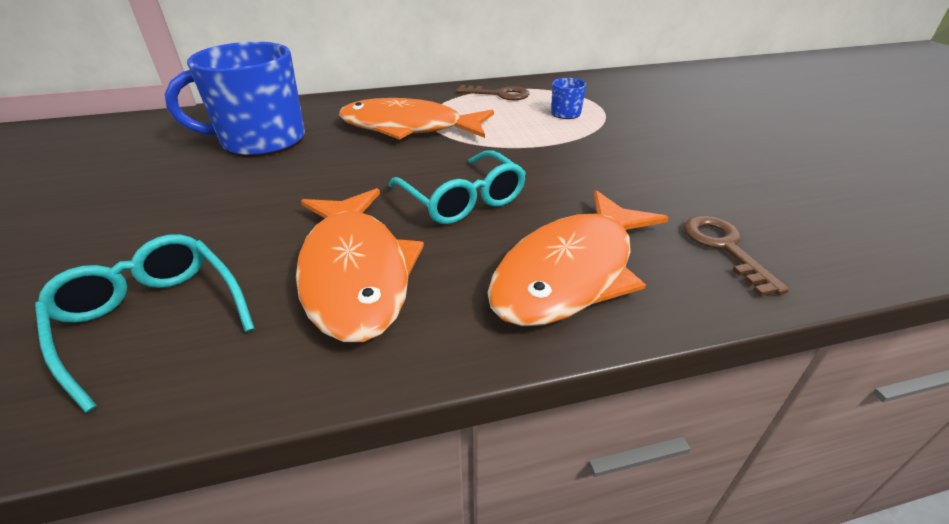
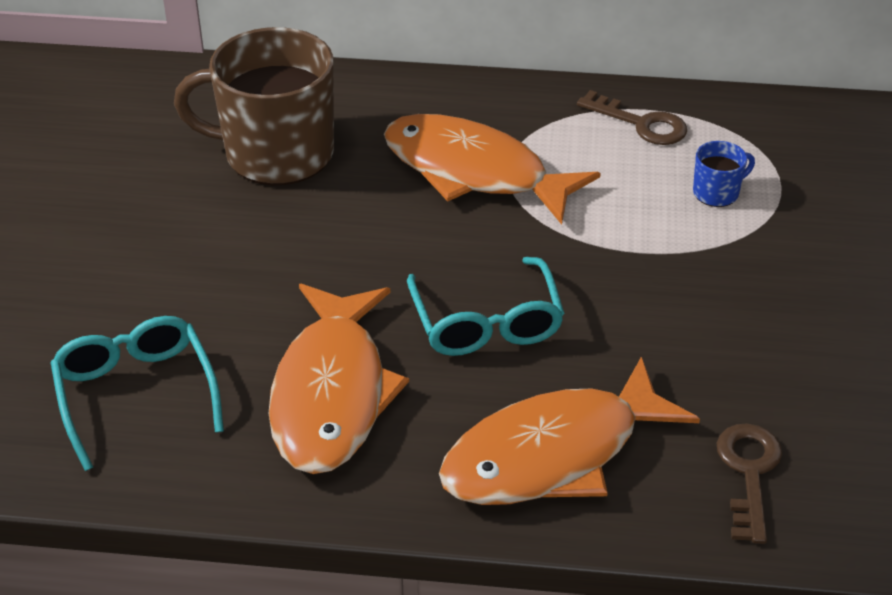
camera: 20 degrees right, 5 degrees up
(261, 140) = (276, 153): blue mug -> brown mug

